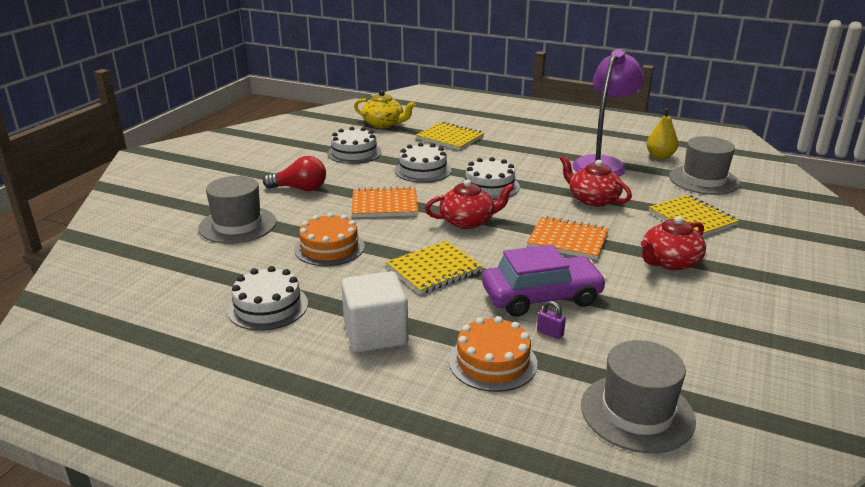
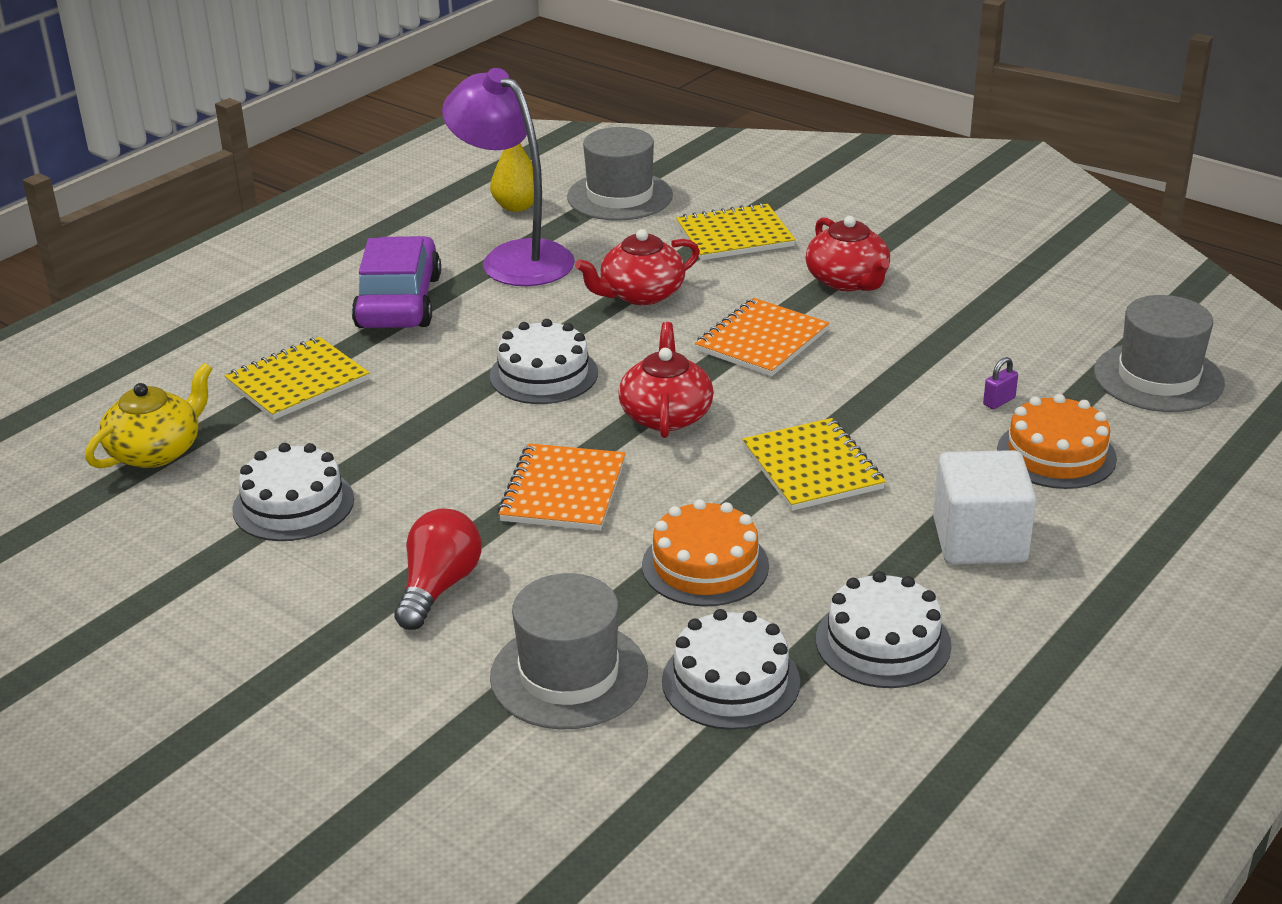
camera: 75 degrees left, 5 degrees up
(423, 170) = (435, 432): white cake -> white cake (730, 681)
(541, 297) = (911, 391): purple car -> purple car (398, 302)

